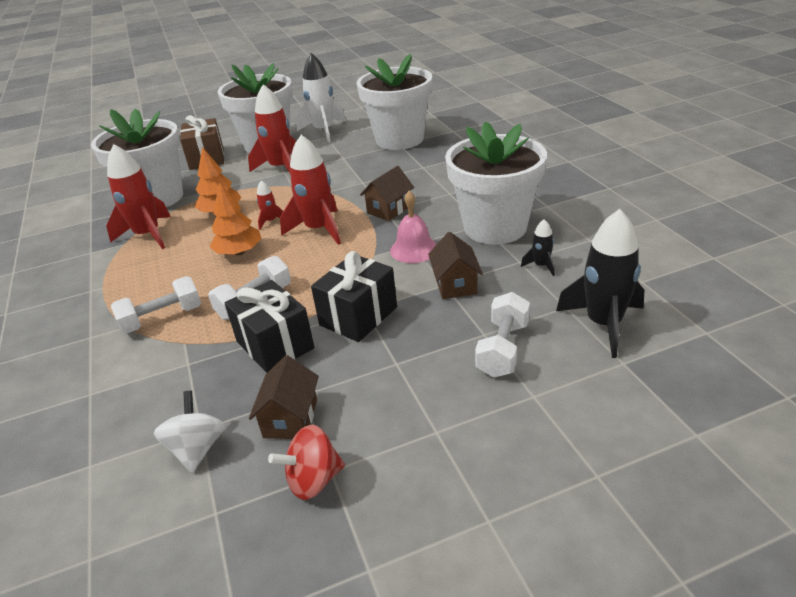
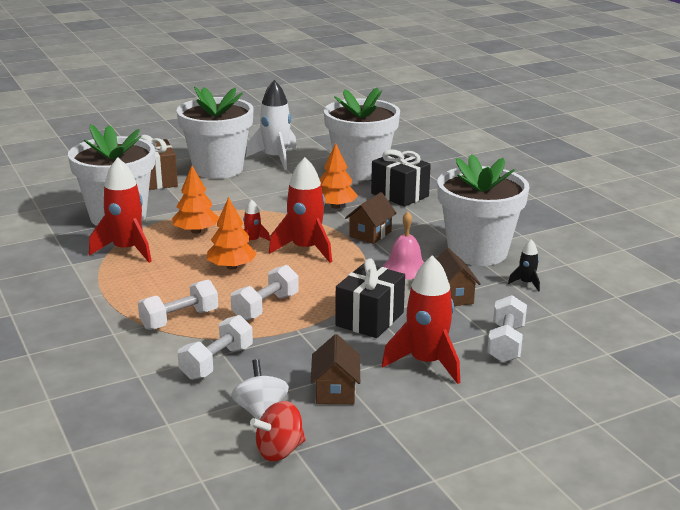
camera: 10 degrees left, 10 degrees down
(177, 376) = (217, 362): none -> white dumbbell
(275, 345) = (299, 340): black gift -> black gift (400, 195)
(281, 168) = (243, 193): red rocket -> red rocket (426, 363)
(314, 480) = (371, 429): red spinning top -> red spinning top (279, 451)
(363, 179) = (335, 206): none -> orange tree
(603, 324) = (587, 326): black rocket -> none

